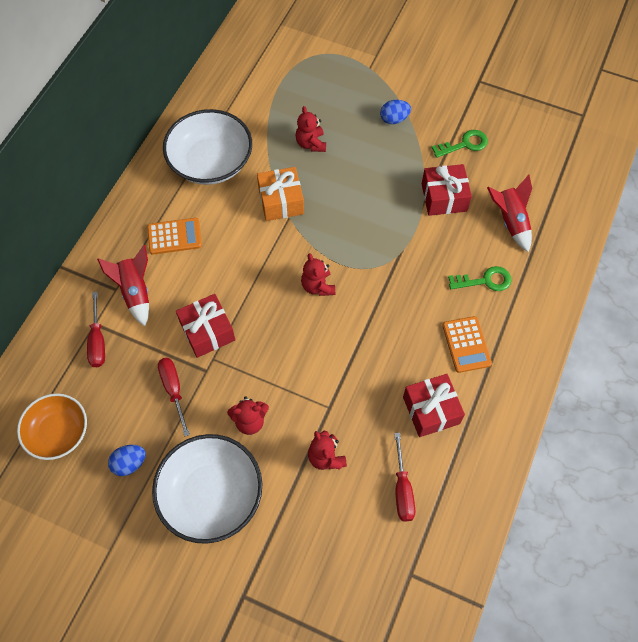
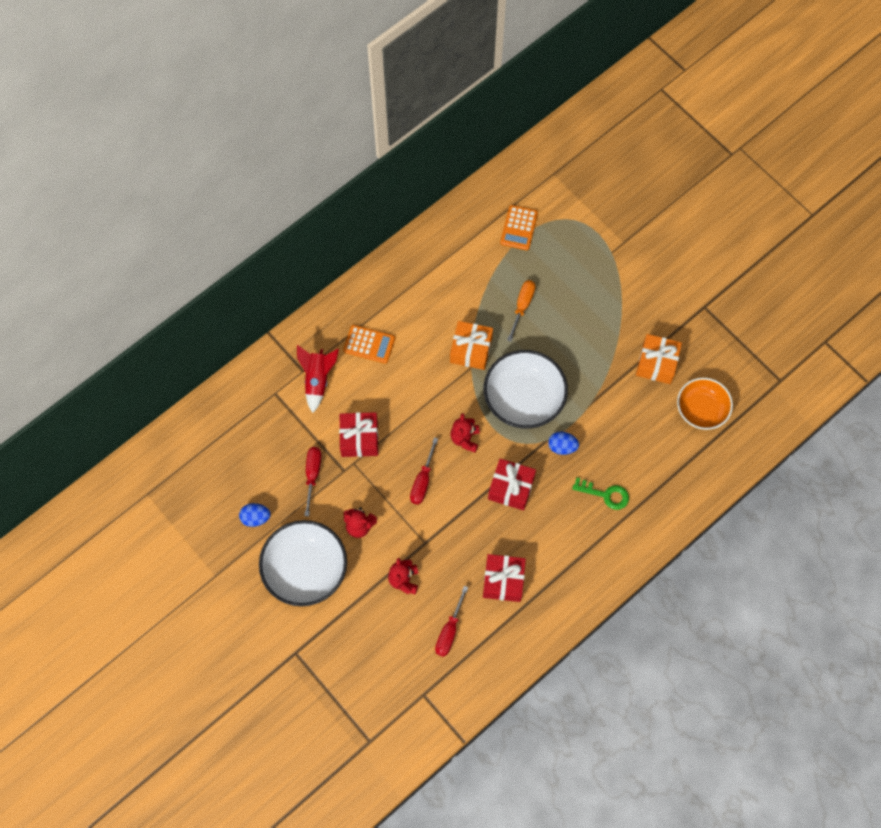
camera: 25 degrees right, 5 degrees up
(58, 432) = (213, 470): orange bowl -> orange bowl (701, 409)
(98, 341) = (271, 409): red screwdriver -> red screwdriver (422, 481)
(211, 162) = (429, 288): white bowl -> white bowl (524, 398)
(311, 143) = (522, 306): red teddy bear -> orange screwdriver
(394, 119) = (607, 313): blue egg -> blue egg (562, 447)
(444, 197) = (611, 405): red gift -> red gift (511, 488)
(464, 144) = (656, 363): green key -> orange gift
(466, 344) = (560, 541): orange calculator -> orange calculator (519, 228)
(510, 221) = (656, 452): red rocket -> none

